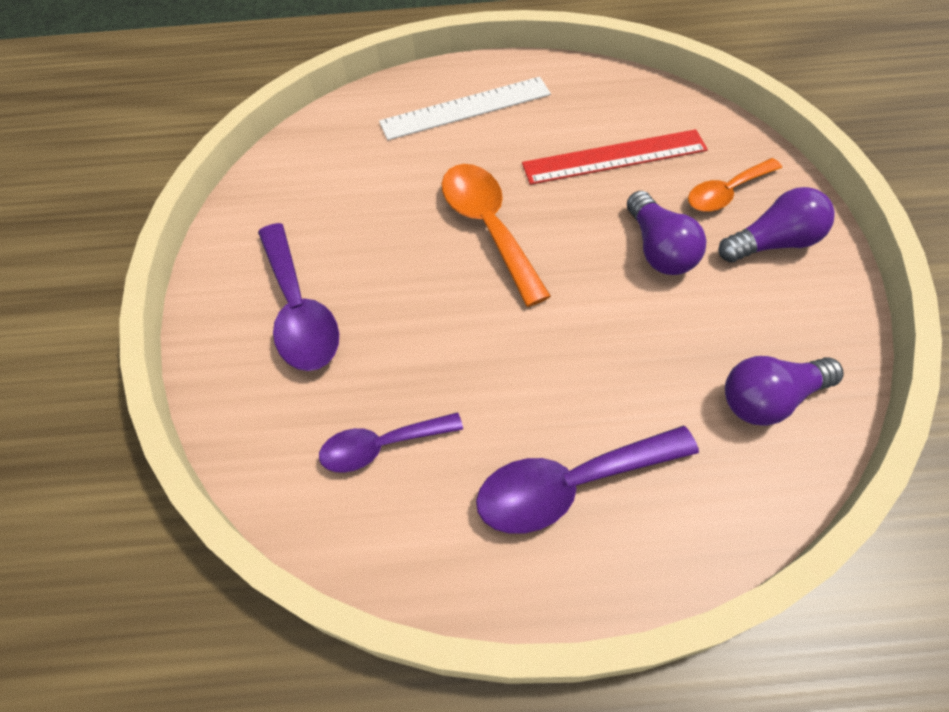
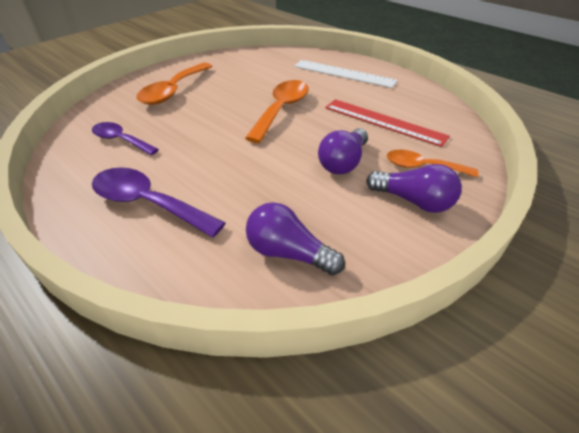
camera: 45 degrees right, 15 degrees down
(299, 311) = (173, 91): purple spoon -> orange spoon

